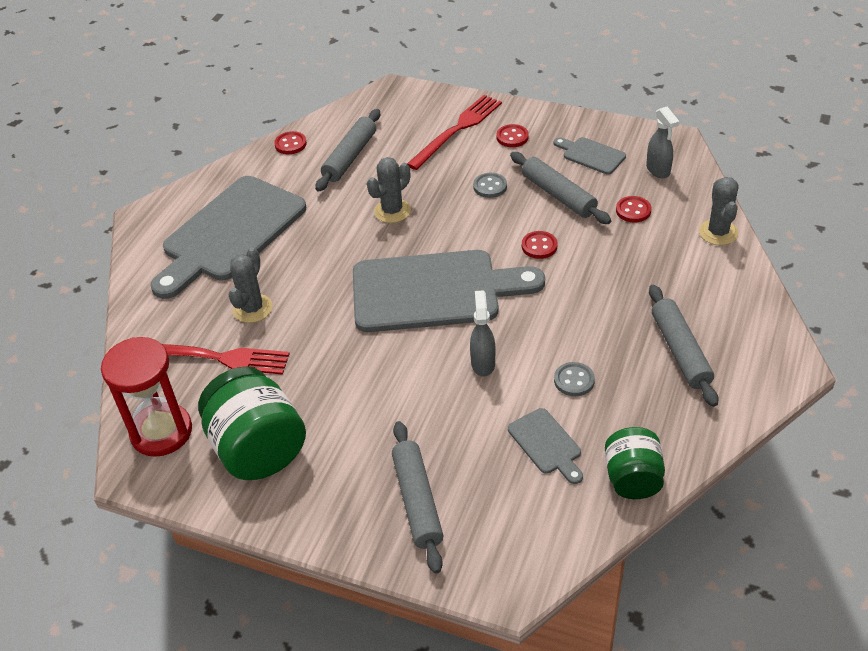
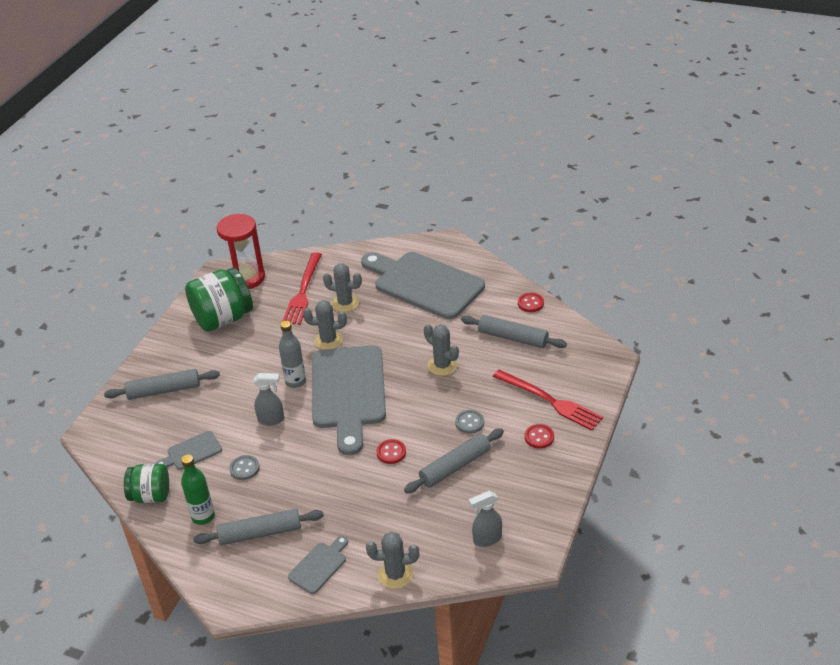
camera: 90 degrees right, 5 degrees down
(329, 319) = (328, 340): none -> grey cactus
(410, 346) = (295, 382): none -> grey bottle
(591, 155) = (511, 491): grey cutting board -> grey cutting board (319, 566)
(633, 210) = (430, 516): red button -> none
(662, 413) = (203, 516): none -> green bottle

